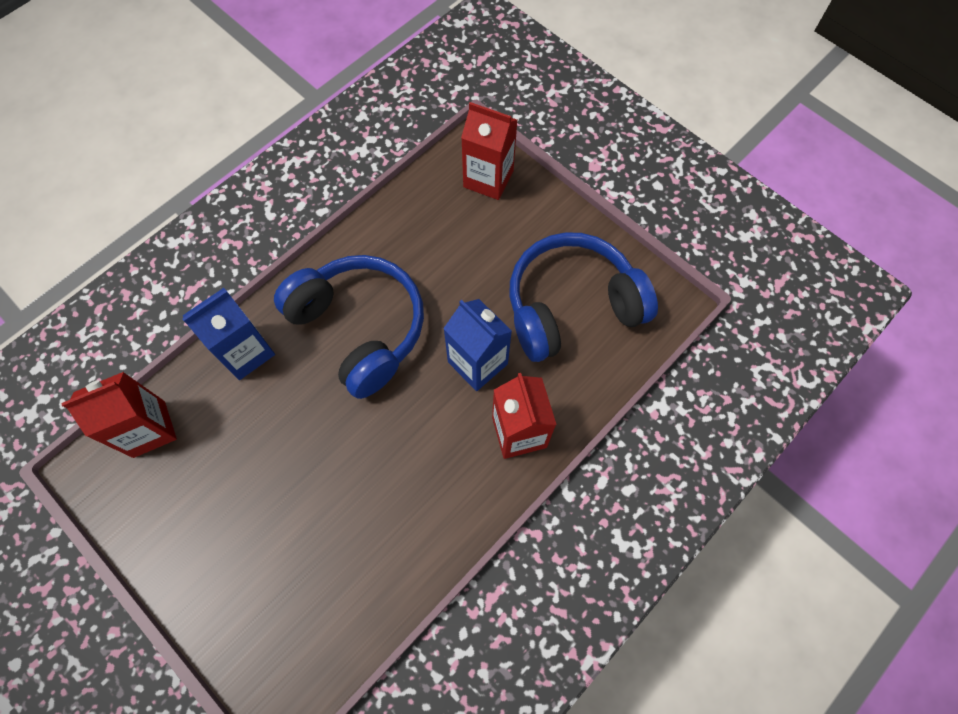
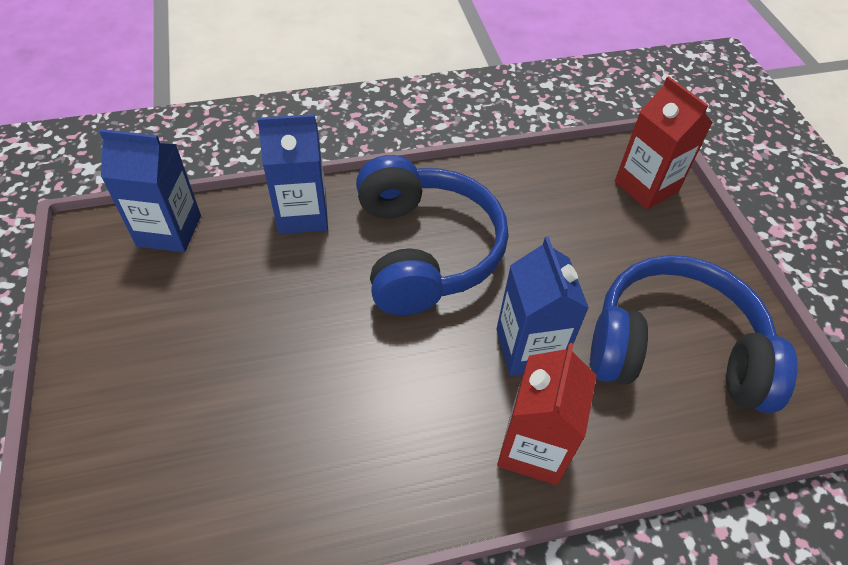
camera: 30 degrees right, 15 degrees down
(149, 429) = (169, 231): red carton -> blue carton

